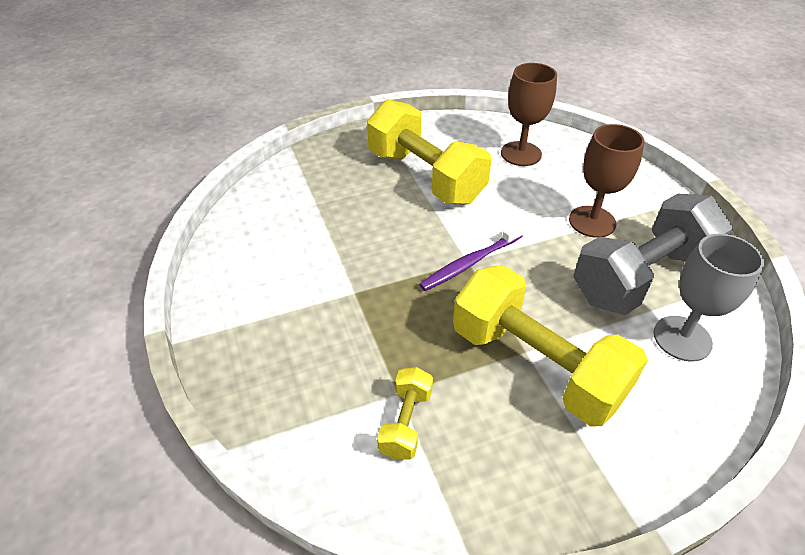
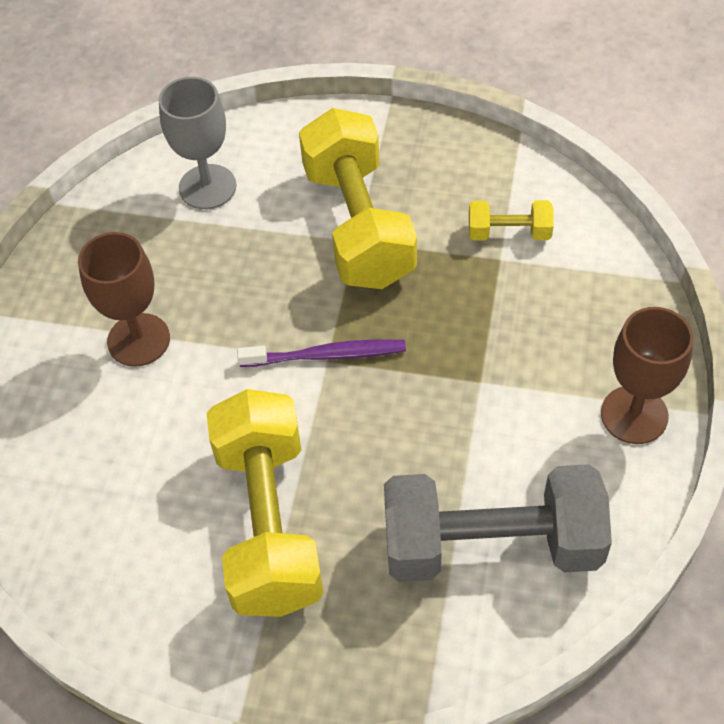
camera: 145 degrees left, 10 degrees up
(406, 422) = (509, 233): yellow dumbbell -> yellow dumbbell turned 45 degrees clockwise
(521, 154) = (99, 497): brown goblet -> brown goblet (634, 415)
(641, 277) = (169, 254): grey dumbbell -> grey dumbbell (491, 545)

